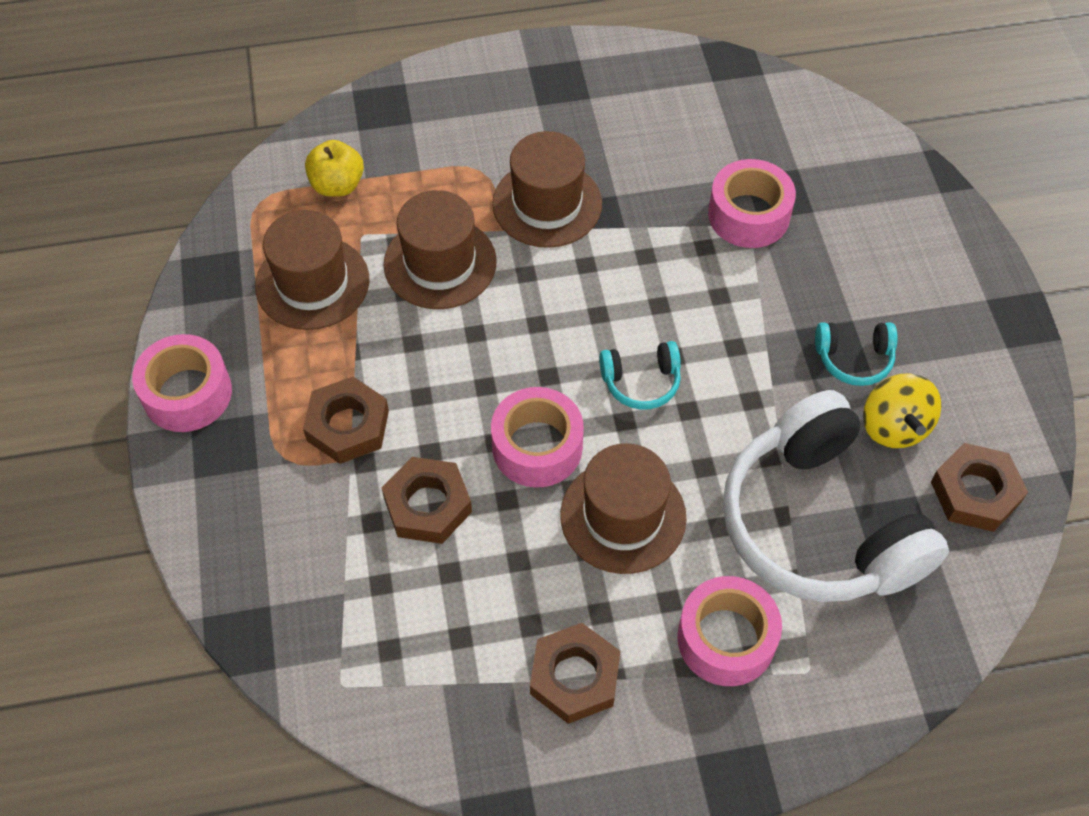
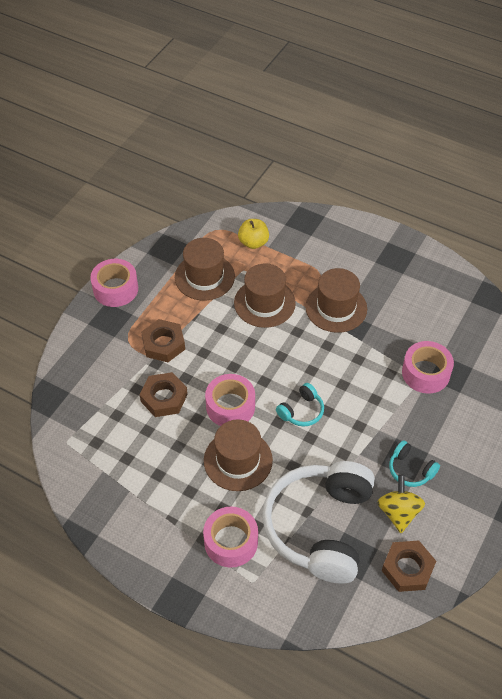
camera: 40 degrees right, 5 degrees down
(575, 677) = (155, 508): brown nut -> none
(641, 382) = (301, 411): turquoise headphones -> turquoise headphones turned 75 degrees counterclockwise
(894, 426) = (398, 512): yellow spinning top -> yellow spinning top turned 150 degrees clockwise

